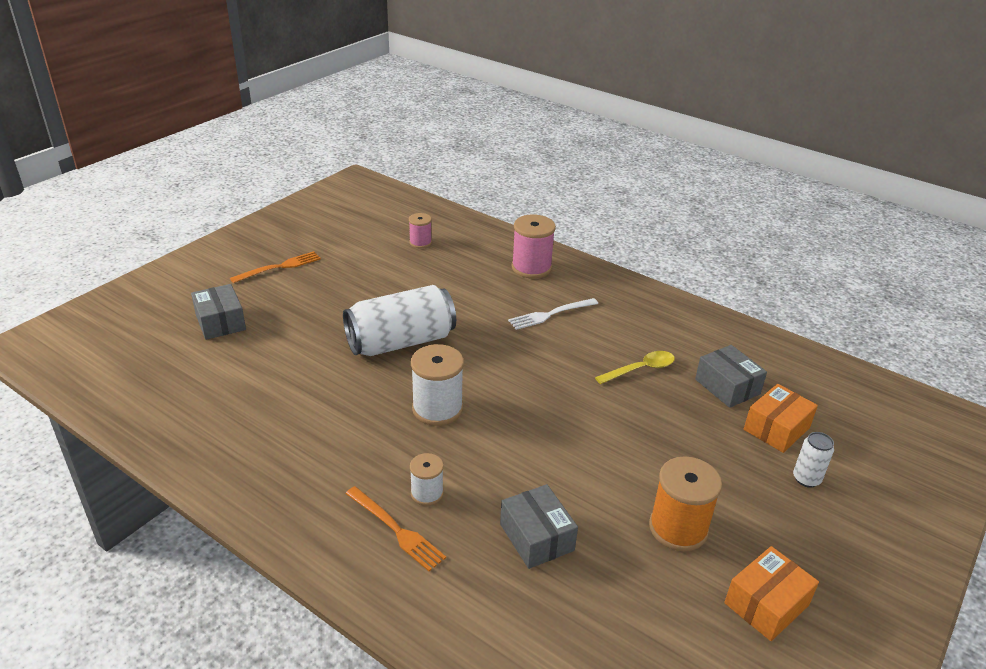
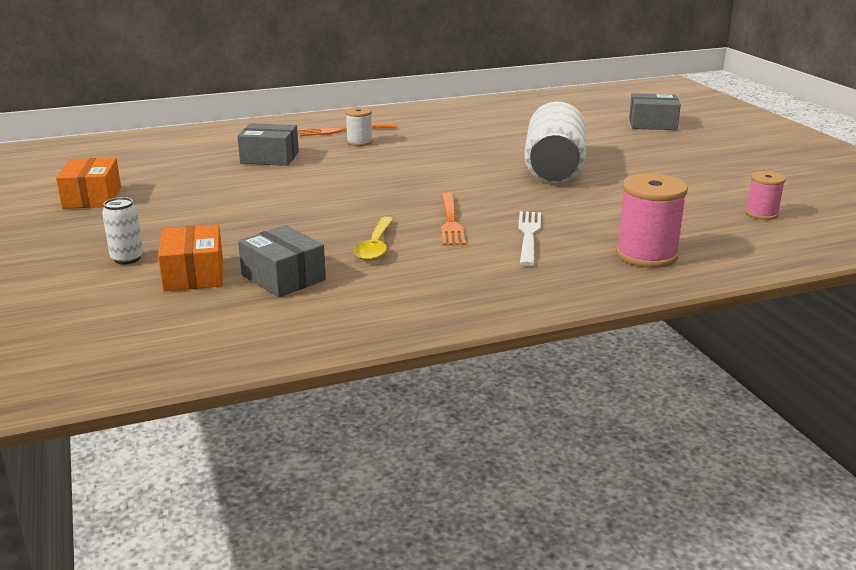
camera: 125 degrees right, 10 degrees down
(279, 267) = (741, 151): orange fork -> orange fork (450, 221)
(437, 409) = (442, 161): white spool -> none
(678, 528) = (192, 195): orange spool -> none
(727, 386) = (283, 277): grey box -> grey box turned 45 degrees clockwise

